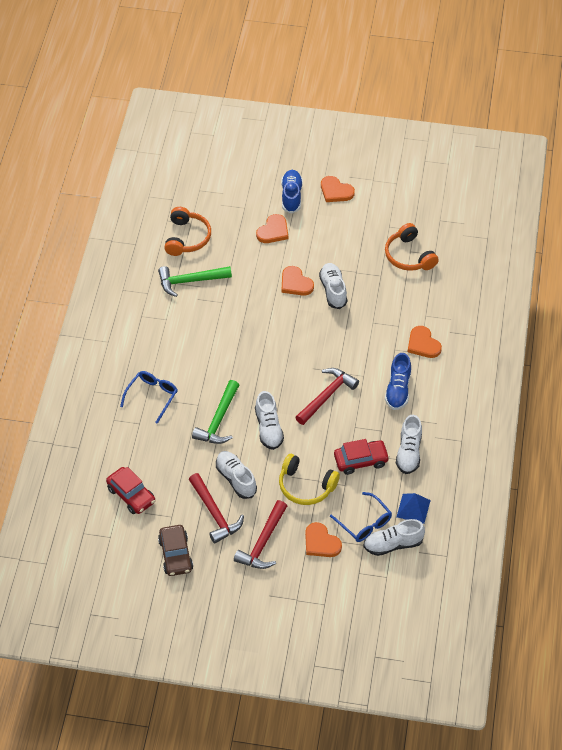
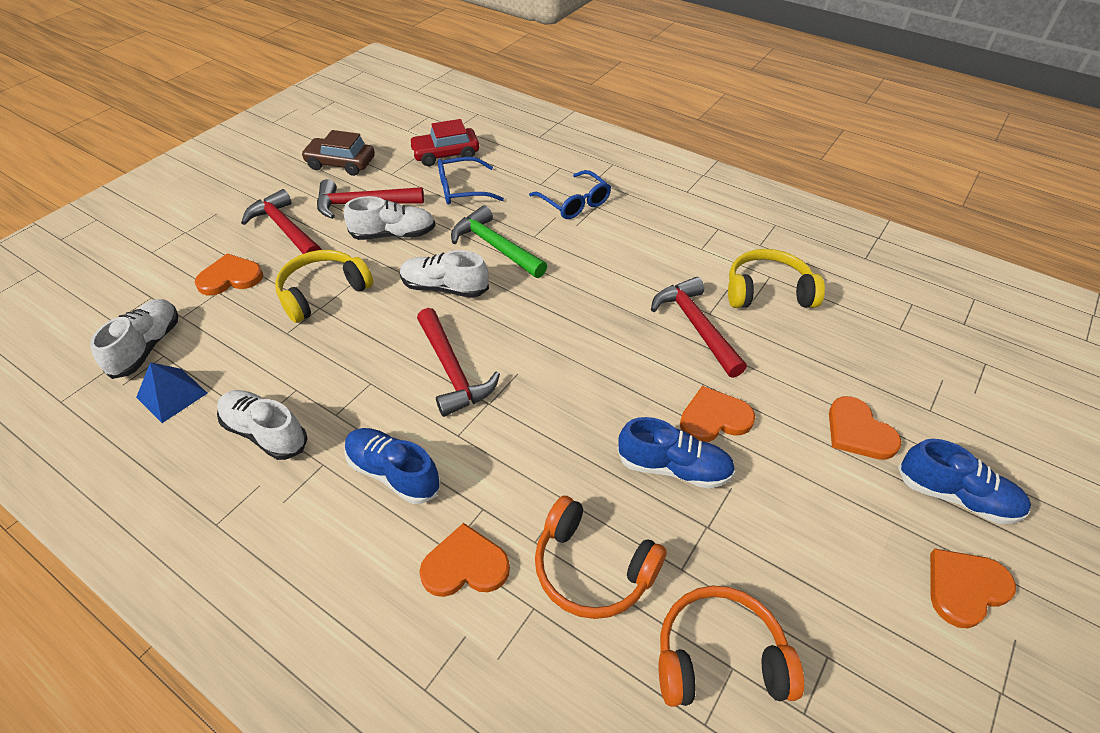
camera: 115 degrees right, 5 degrees down
(187, 238) = (866, 314): orange headphones -> orange headphones (592, 568)
(190, 281) = (768, 292): green hammer -> yellow headphones
(236, 305) = (696, 326): none -> red hammer
(333, 290) = (673, 468): white shoe -> blue shoe
(361, 460) = (307, 366): red car -> none
(364, 523) = (209, 330): blue glasses -> blue glasses (462, 189)

